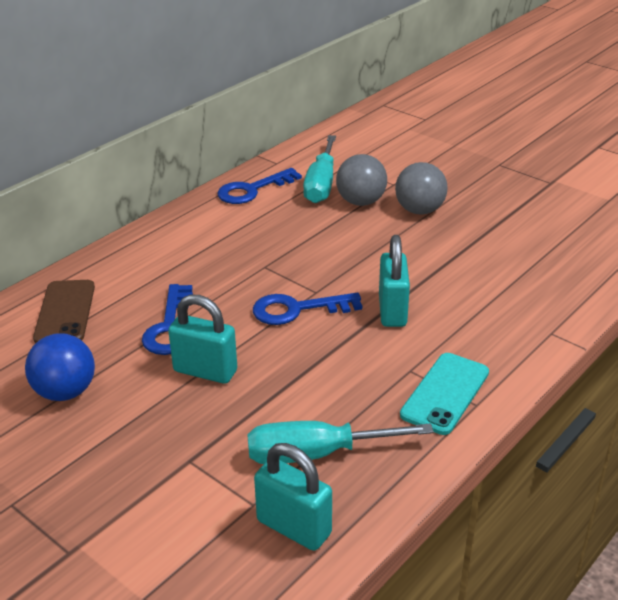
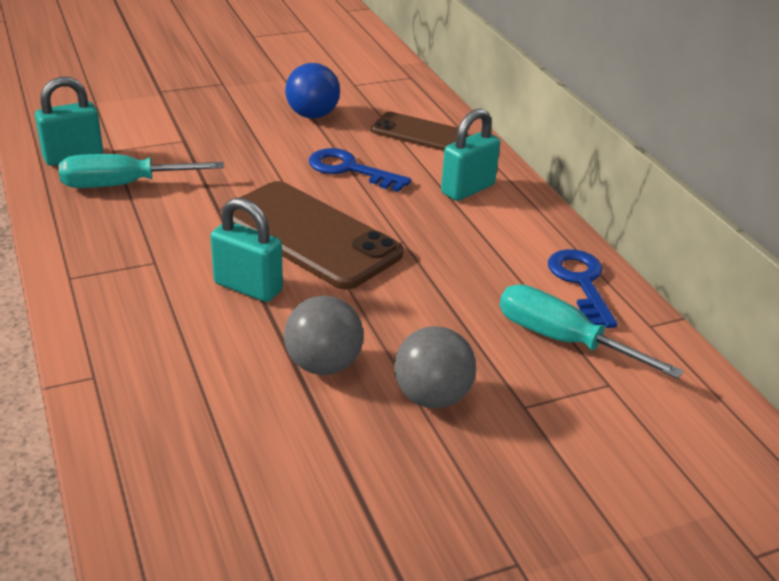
camera: 115 degrees right, 0 degrees up
(205, 371) = (273, 169): turquoise padlock -> turquoise padlock (468, 189)
(297, 309) = (309, 235): blue key -> brown phone
(316, 454) = (123, 185): turquoise screwdriver -> turquoise screwdriver turned 120 degrees counterclockwise
(360, 202) = (492, 355): grey ball -> grey ball (323, 365)
(445, 393) = (103, 267): turquoise phone -> none

